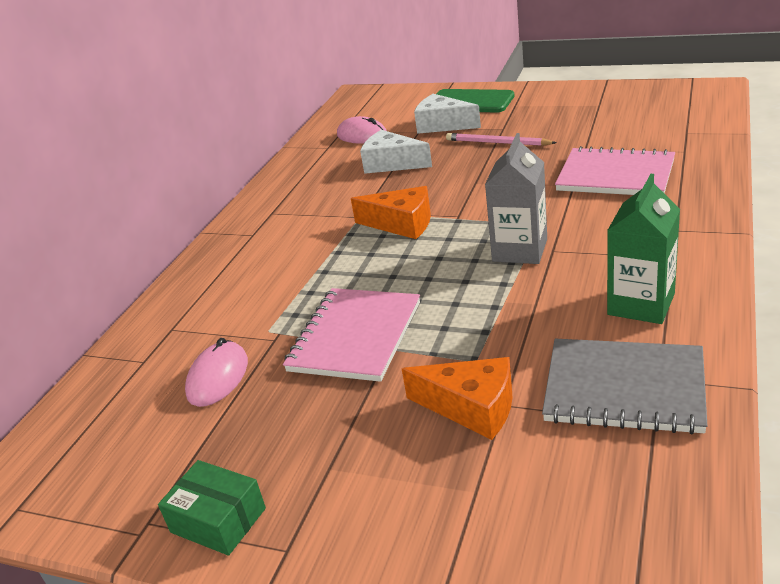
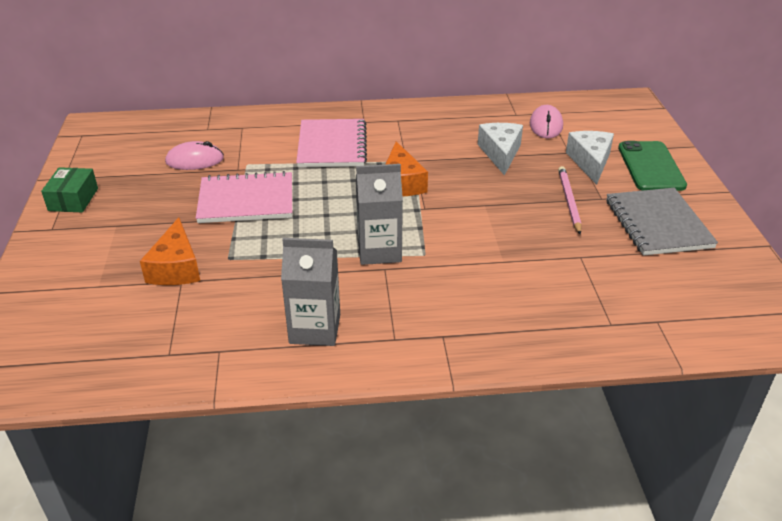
camera: 60 degrees right, 5 degrees up
(615, 175) = (534, 284): pink notebook -> pink notebook (332, 146)
(624, 388) = (204, 334): grey notebook -> grey notebook (658, 224)
(641, 304) = (315, 329): green carton -> grey carton

